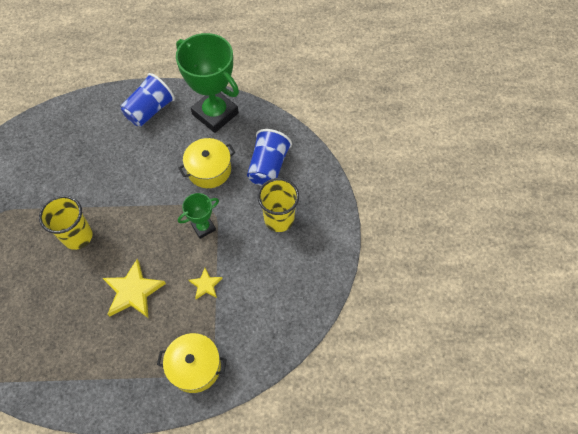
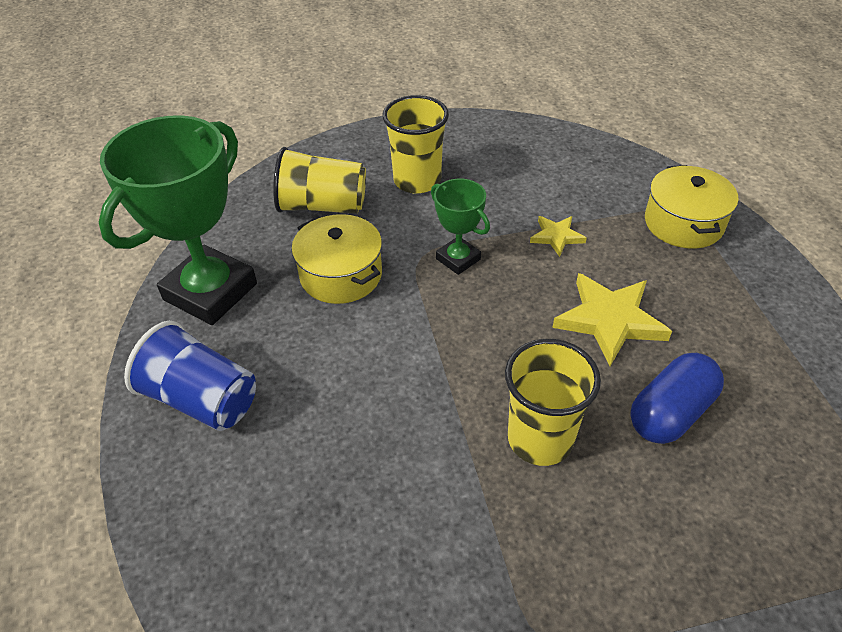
camera: 100 degrees left, 15 degrees down
(68, 298) = (670, 413): none -> blue capsule
(268, 167) = (322, 206): blue cup -> yellow cup

